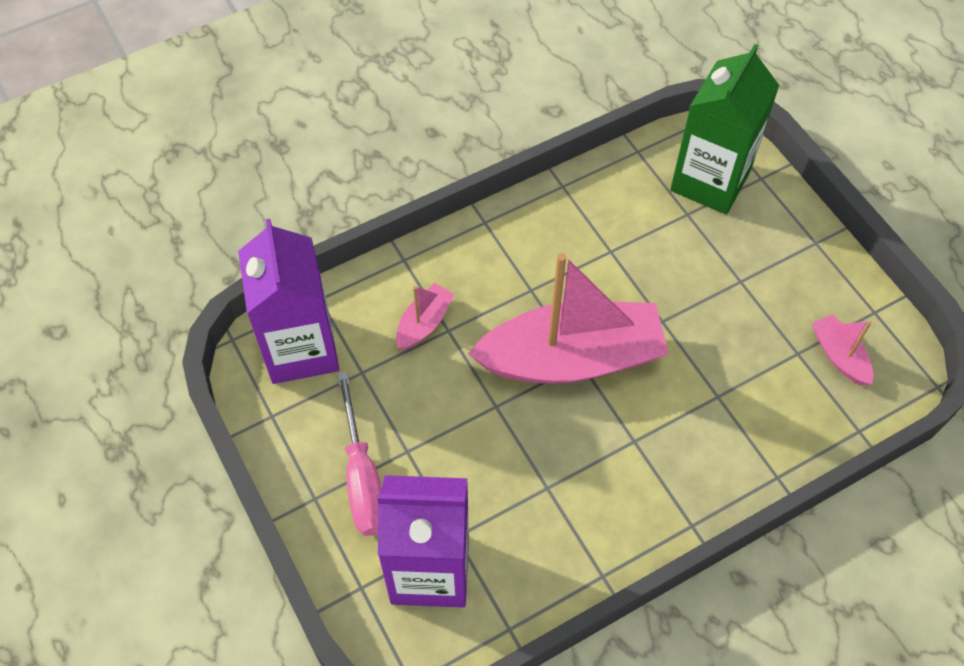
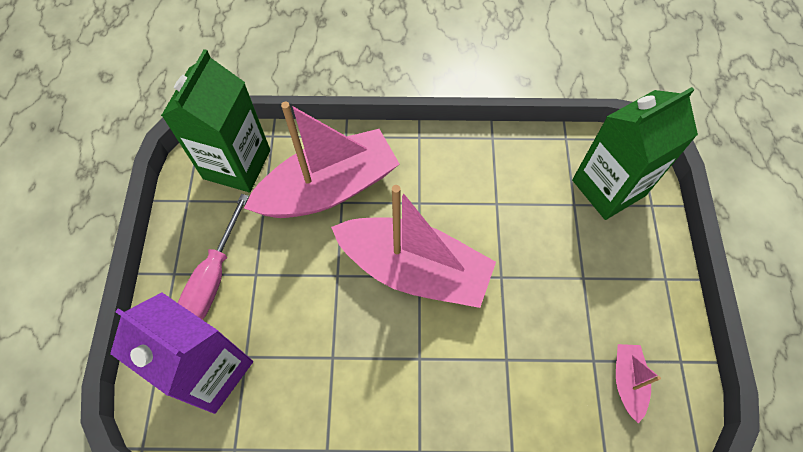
camera: 30 degrees right, 5 degrees up
(301, 349) = (237, 164): purple carton -> green carton
(424, 323) = (329, 188): pink boat -> pink boat, size x2.31

